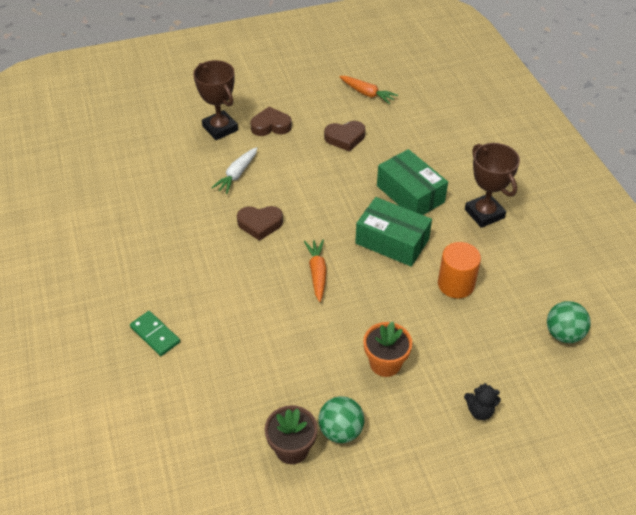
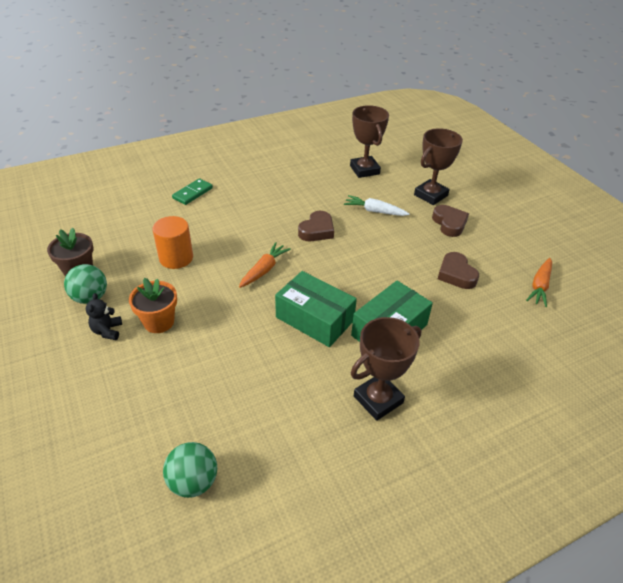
camera: 80 degrees right, 5 degrees down
(155, 170) = (364, 170): none -> brown trophy
(260, 224) = (317, 230): brown heart -> brown heart turned 135 degrees counterclockwise
(317, 273) = (264, 270): orange carrot -> orange carrot turned 45 degrees counterclockwise
(392, 241) = (315, 319): green box -> green box turned 75 degrees counterclockwise
(456, 284) = (262, 373): orange cylinder -> orange cylinder (176, 258)
(479, 411) = (95, 396): black teddy bear -> black teddy bear (107, 331)

